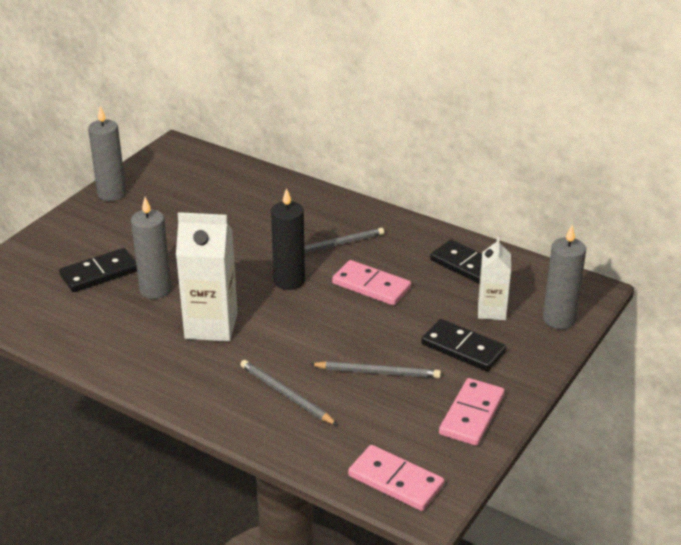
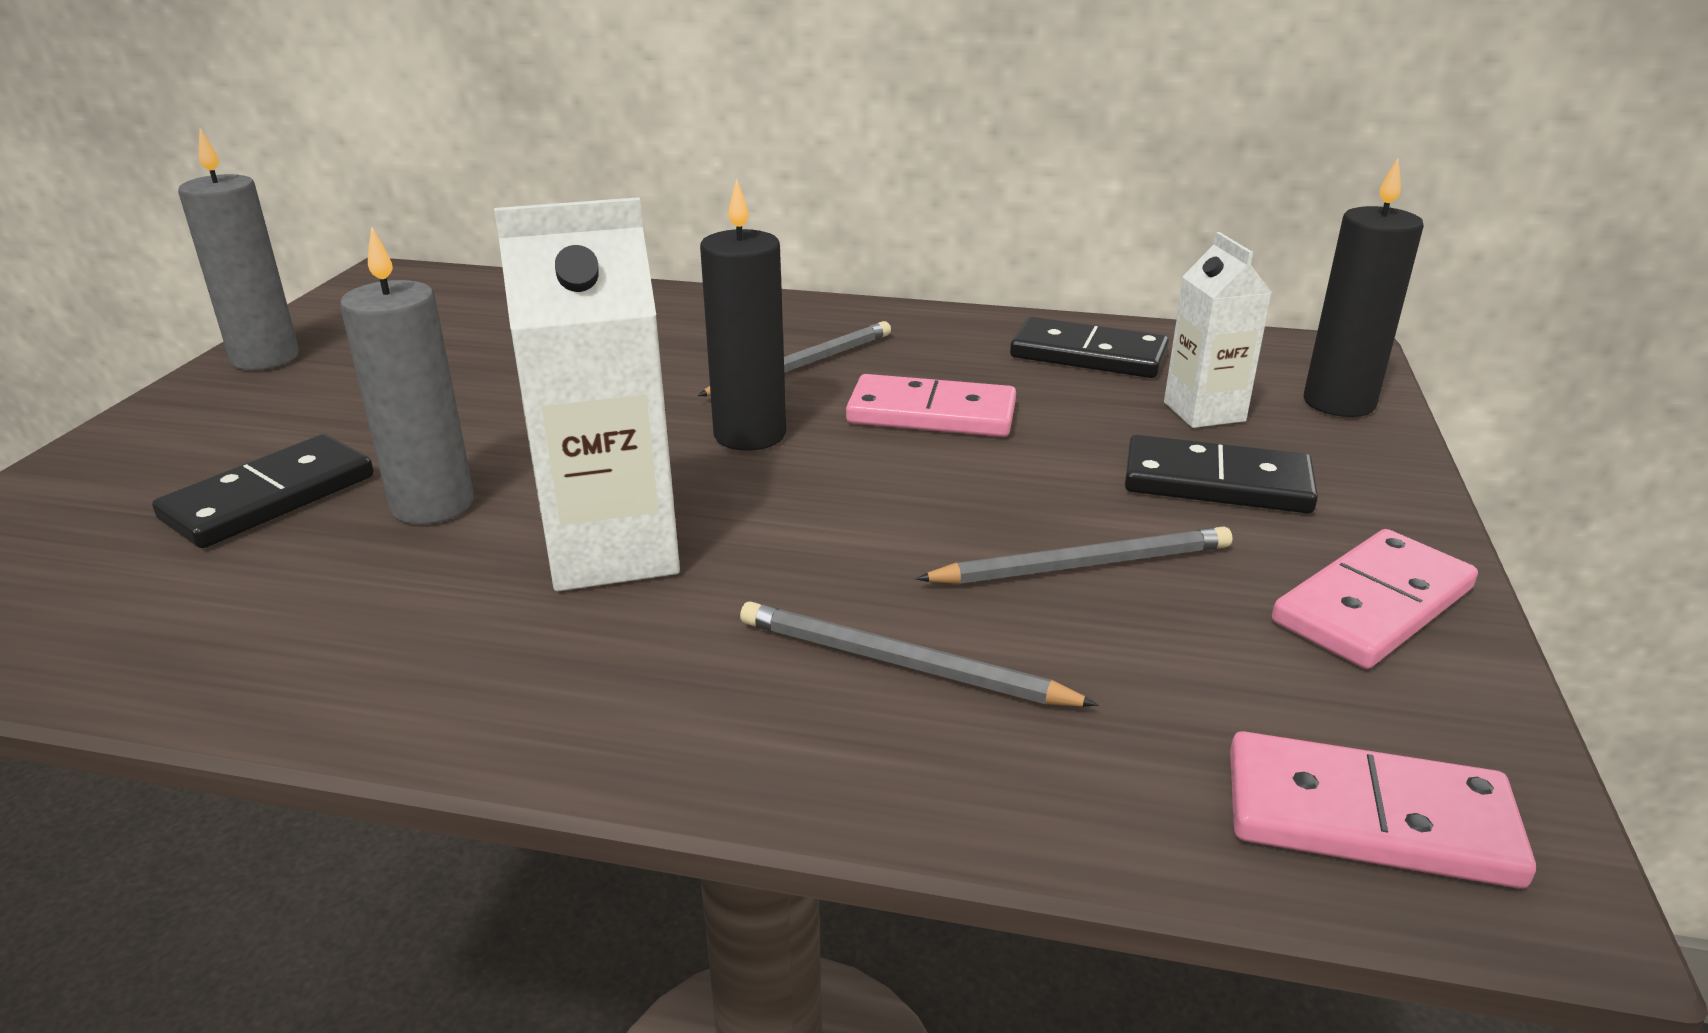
camera: 20 degrees left, 5 degrees down
(472, 415) = (1373, 605): pink domino -> pink domino turned 45 degrees clockwise
(558, 319) = (1338, 403): grey candle -> black candle

